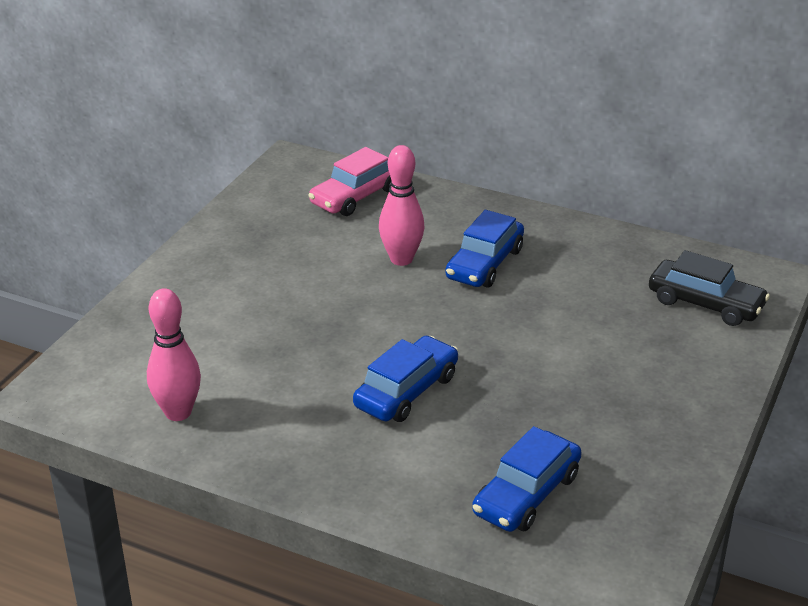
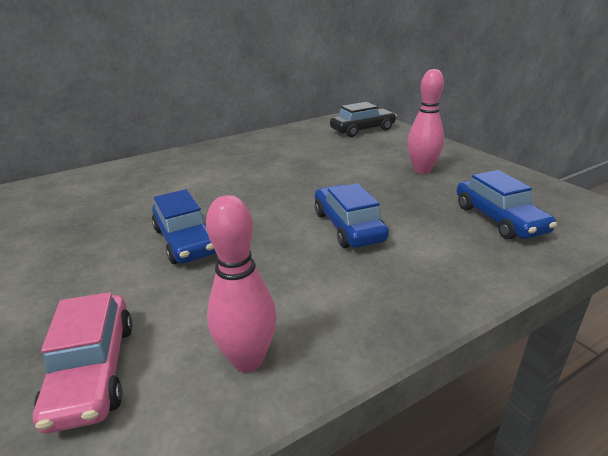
camera: 55 degrees left, 5 degrees down
(356, 196) = (113, 179): pink car -> pink car (93, 371)
(401, 259) = (204, 185): pink bowling pin -> pink bowling pin (422, 170)
(484, 264) = (251, 164): blue car -> blue car (185, 241)

